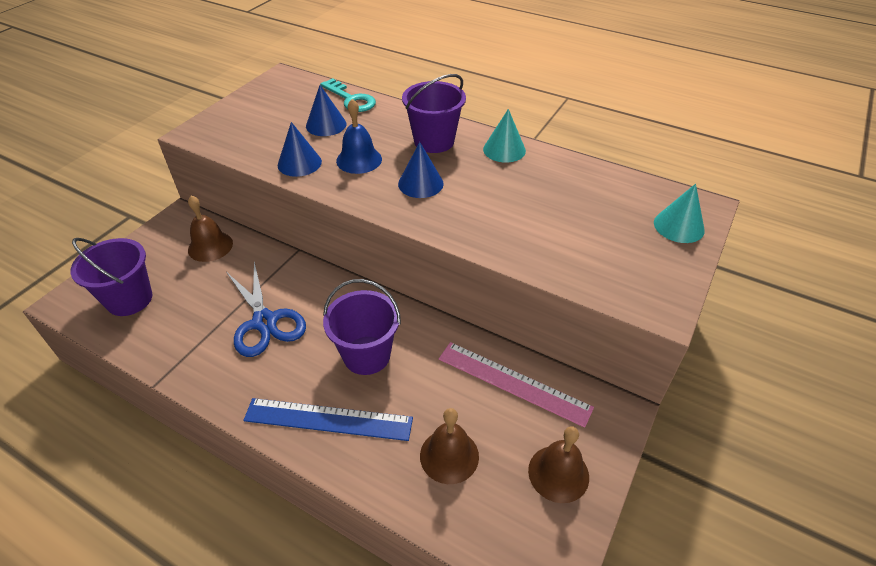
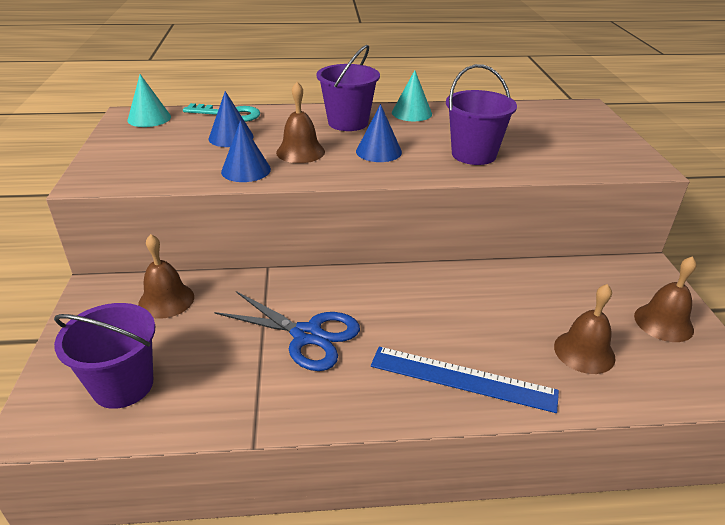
camera: 35 degrees left, 10 degrees down
(328, 419) = (462, 378): blue ruler -> blue ruler turned 45 degrees clockwise
(359, 160) = (300, 152): blue bell -> brown bell
(366, 355) = (433, 316): purple bucket -> purple bucket (473, 154)
(513, 383) = (563, 282): pink ruler -> none
(678, 226) = (589, 121): turquoise cone -> turquoise cone (149, 118)

